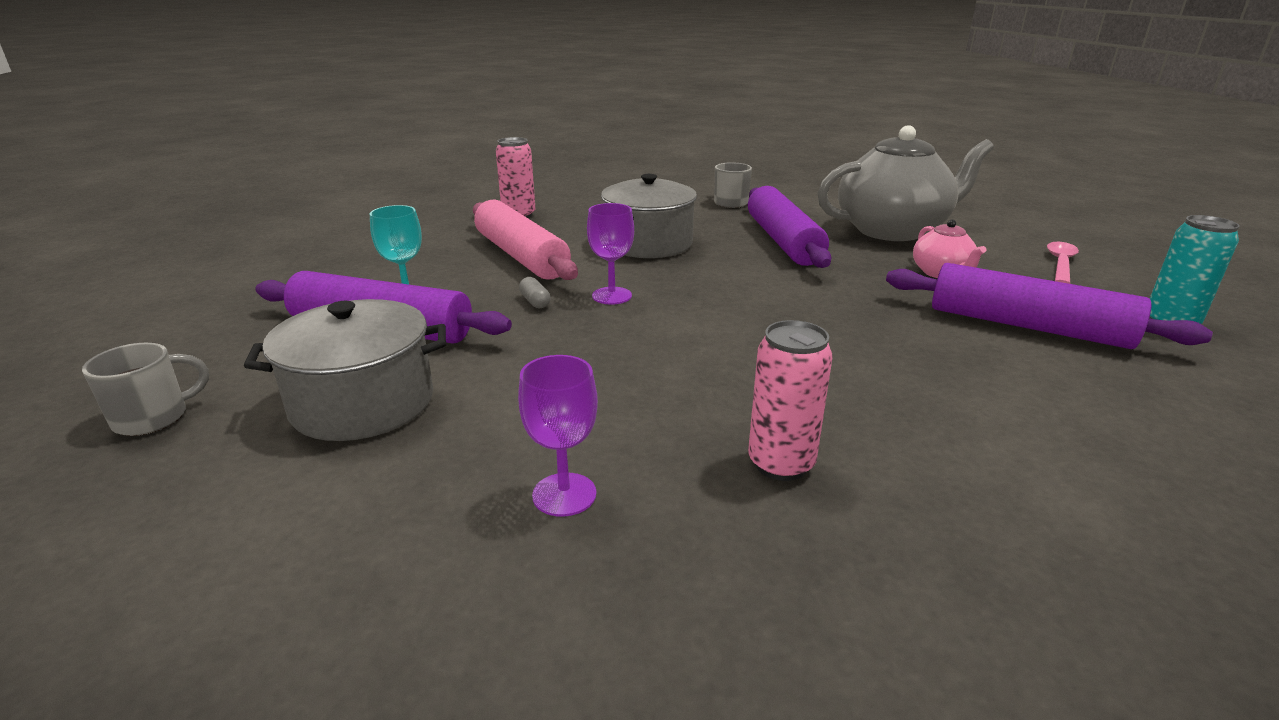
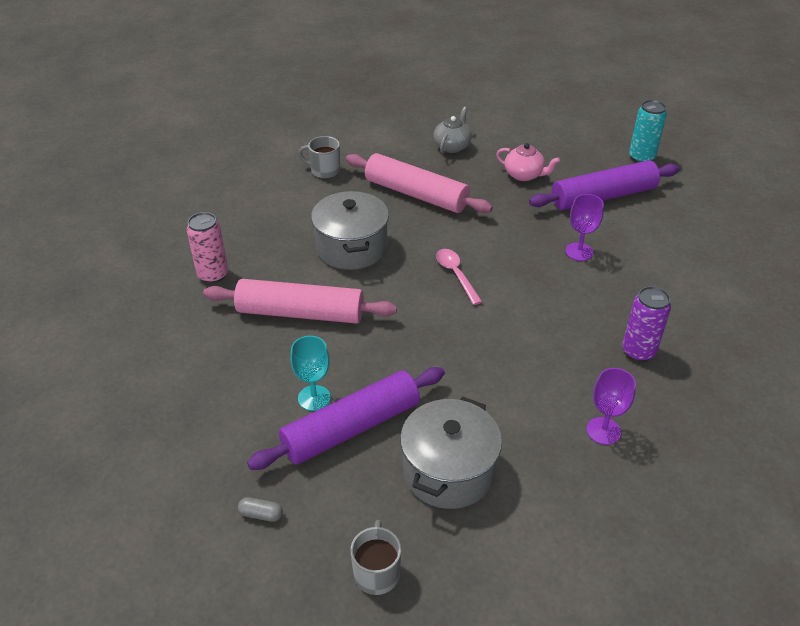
camera: 50 degrees left, 15 degrees up
(535, 302) = (386, 343): grey capsule -> grey capsule (261, 514)
(612, 296) = (414, 307): purple goblet -> purple goblet (579, 252)
(781, 464) = (638, 351): pink can -> purple can
(783, 241) = (416, 194): purple rolling pin -> pink rolling pin
(892, 230) = (452, 146): grey teapot -> grey teapot, size x0.46
(1060, 263) = (557, 132): pink spoon -> pink spoon (456, 274)

